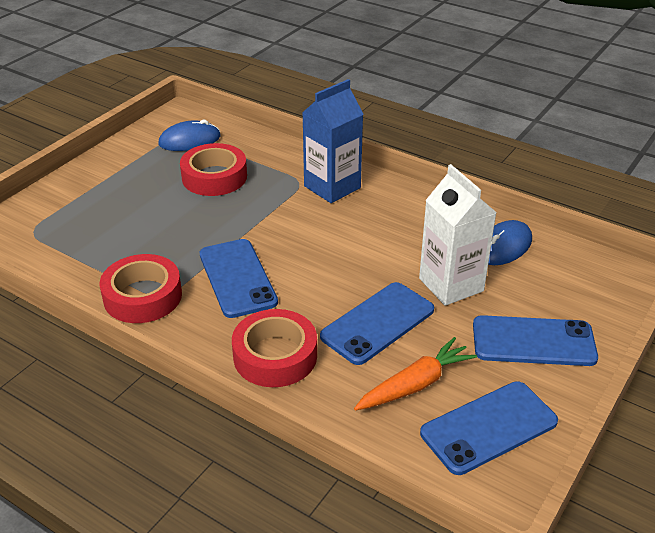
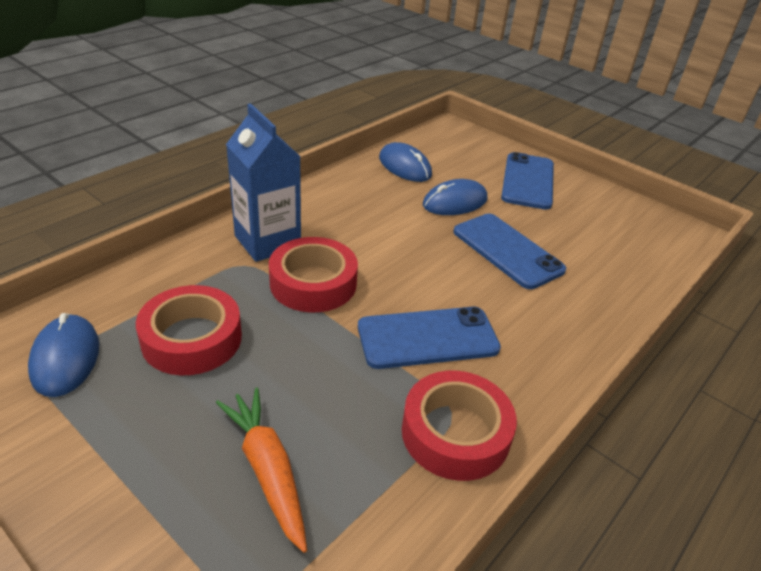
camera: 85 degrees left, 0 degrees up
(275, 356) = (558, 323): red tape -> red tape (313, 283)
(415, 384) = (585, 245): orange carrot -> orange carrot (267, 470)
(451, 285) = (455, 202): white carton -> blue mouse
(488, 427) = (624, 220): blue phone -> none

